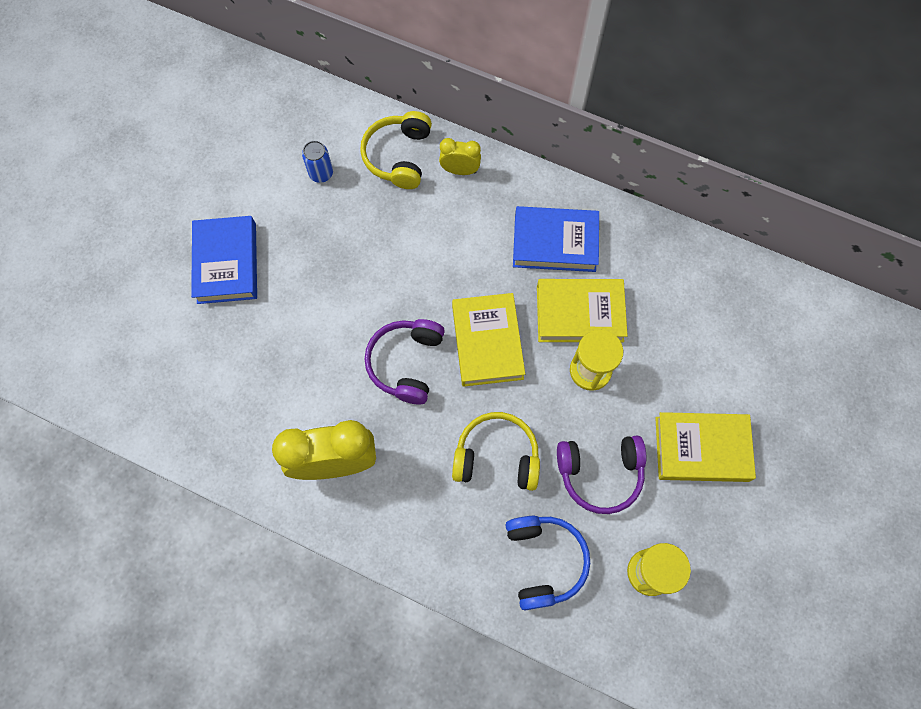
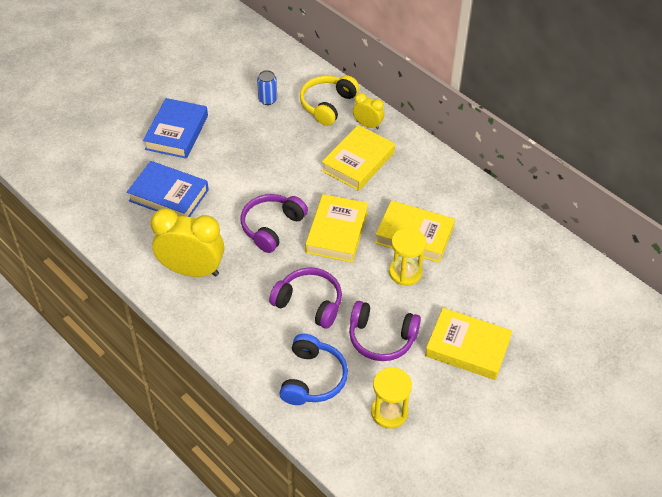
camera: 20 degrees right, 20 degrees down
(470, 229) = (358, 162): none -> yellow book
(496, 457) = (309, 303): yellow headphones -> purple headphones
(555, 242) = (416, 187): blue book -> blue book (169, 195)

